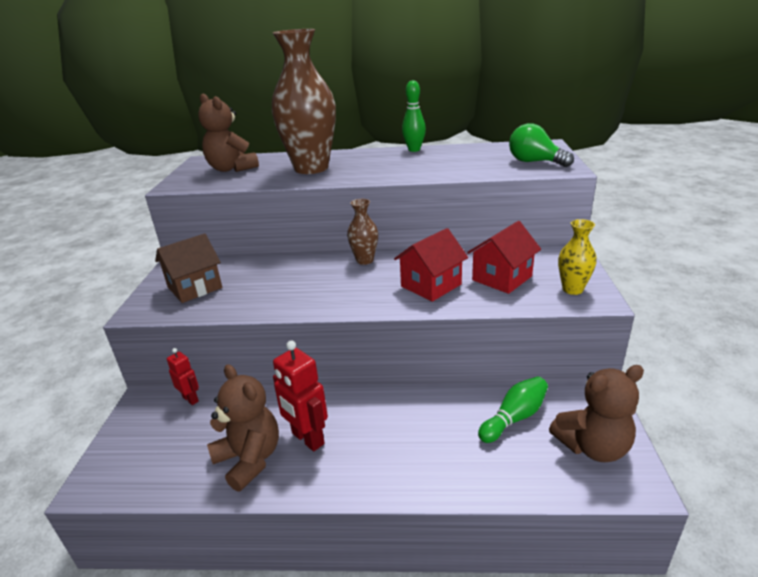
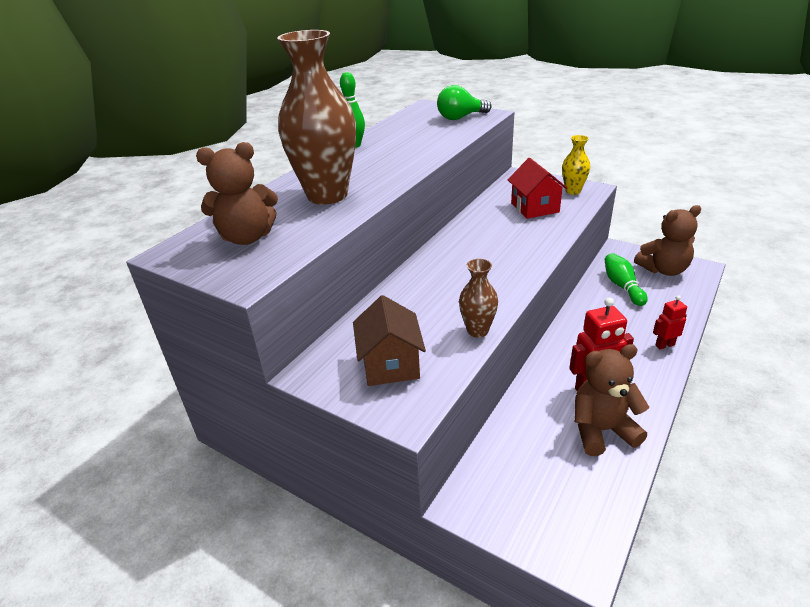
camera: 60 degrees left, 5 degrees up
(191, 399) = (485, 459): red robot -> red robot (664, 345)
(365, 260) = (442, 253): brown vase -> brown vase (477, 331)
(431, 285) = (519, 236): red house -> none
(593, 446) = (663, 270): brown teddy bear -> brown teddy bear turned 60 degrees clockwise

